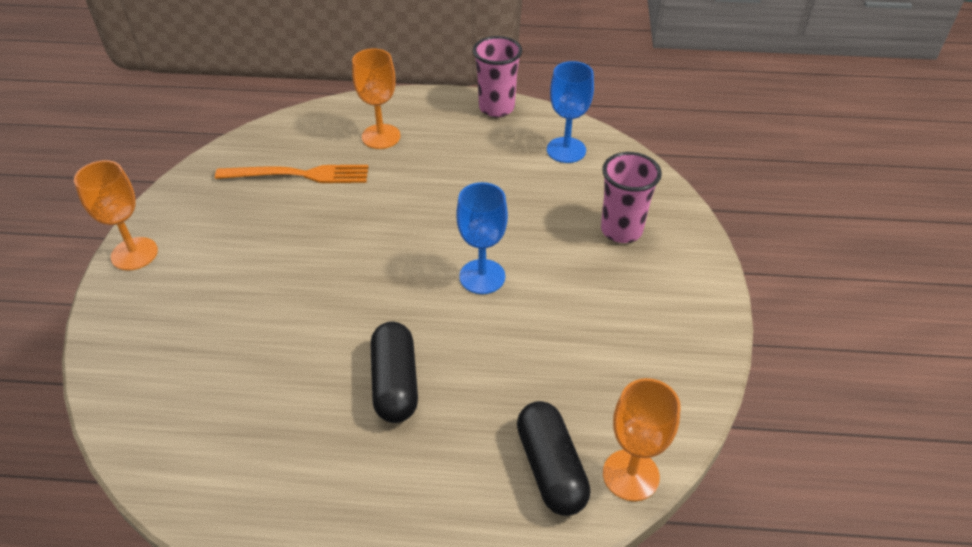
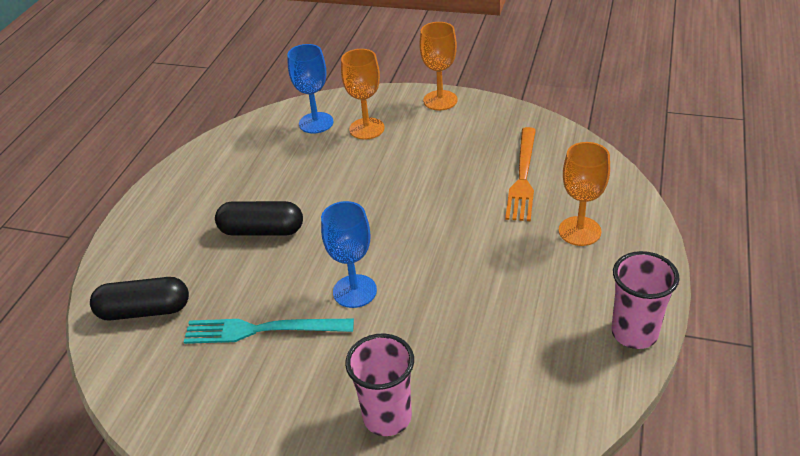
camera: 105 degrees right, 5 degrees down
(551, 340) = (262, 330): none -> turquoise fork
(566, 150) = (541, 390): blue goblet -> blue goblet (316, 123)
(630, 475) = (111, 359): orange goblet -> orange goblet (366, 128)

